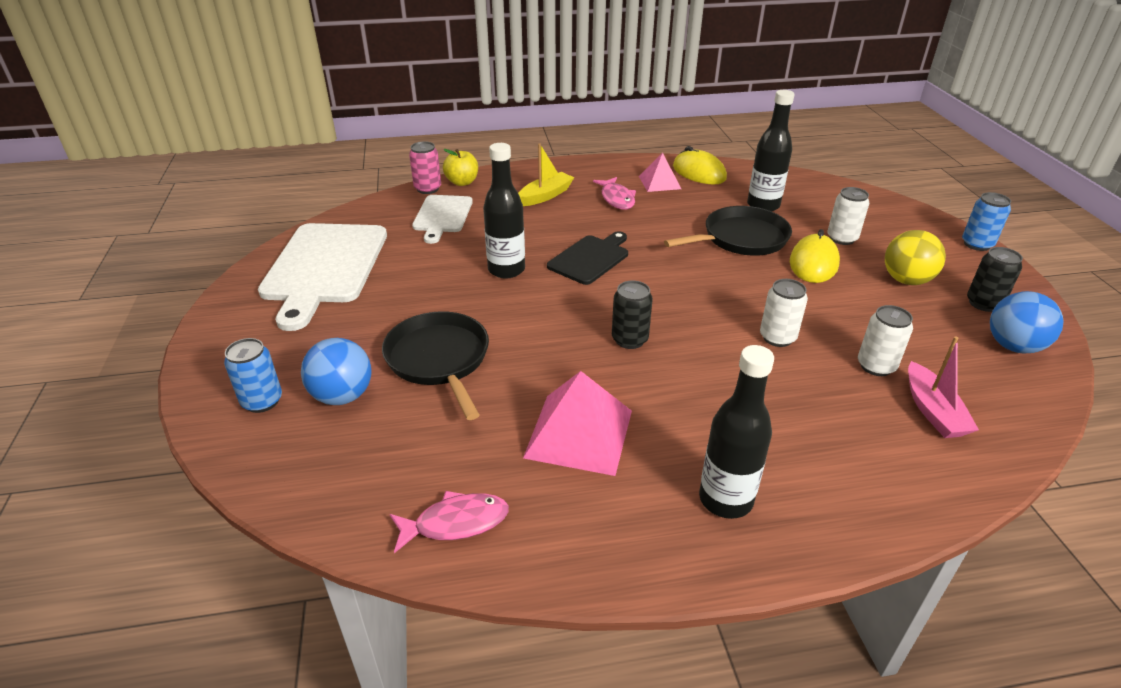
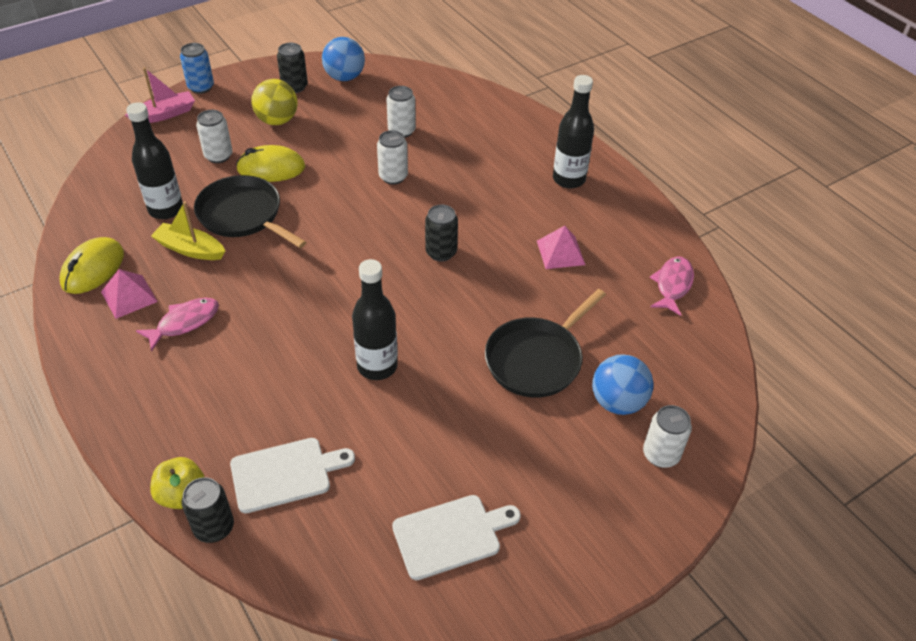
camera: 115 degrees left, 10 degrees up
(262, 401) = (661, 454): blue can -> white can
(324, 267) = (451, 535): white cutting board -> white cutting board, size x0.56
(428, 189) = (214, 527): pink can -> black can
(455, 523) = (672, 285): pink fish -> pink fish turned 60 degrees clockwise
(545, 195) = (196, 390): yellow boat -> yellow boat (190, 249)
(579, 433) = (560, 252): pink pyramid -> pink pyramid, size x0.61
(590, 258) = (326, 309): black cutting board -> none
(933, 411) = (435, 108): pink boat -> pink boat (164, 114)

